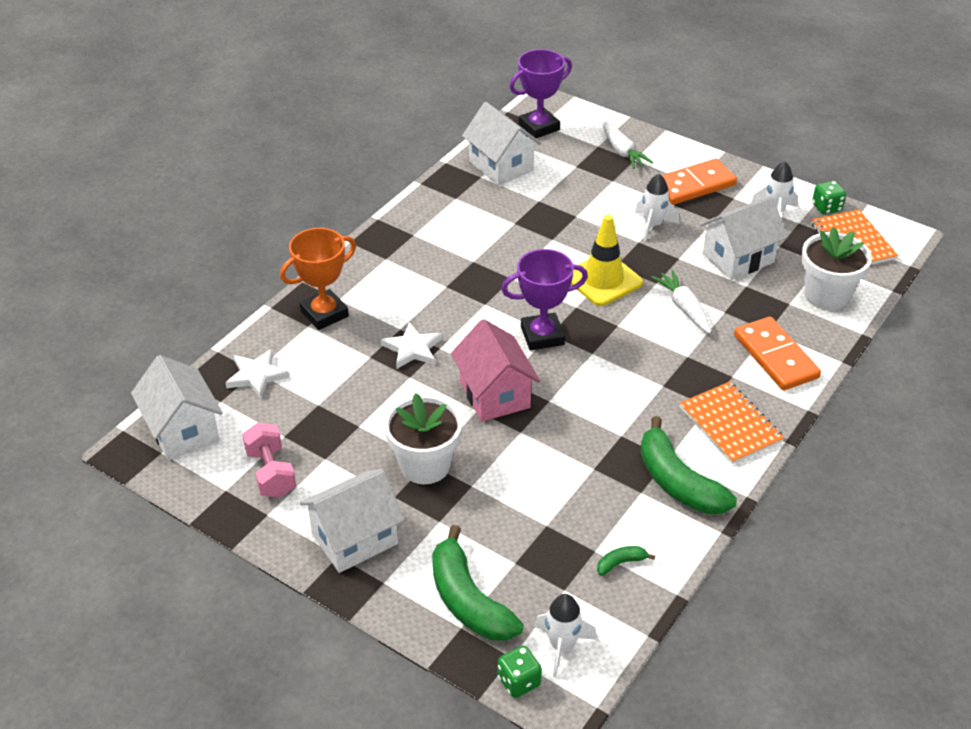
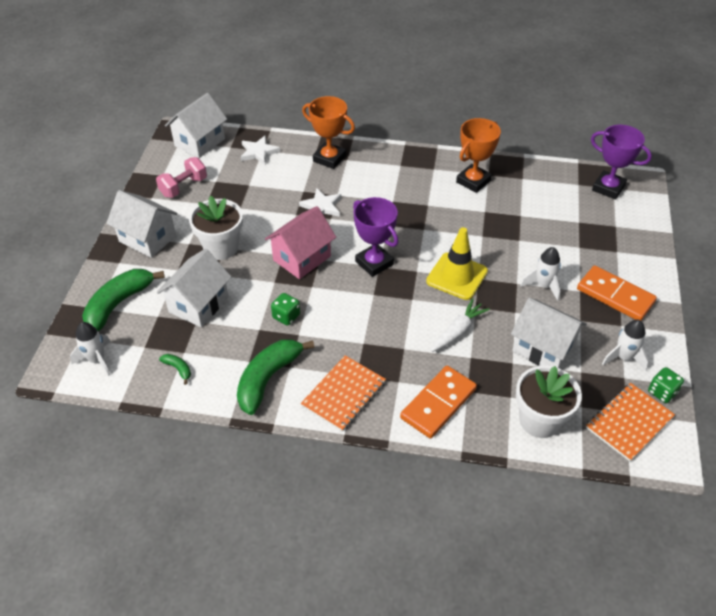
camera: 65 degrees right, 5 degrees up
(458, 213) = (473, 181): none -> orange trophy
(501, 166) = (543, 184): white house -> white house (198, 304)
(519, 681) = (63, 348): green dice -> green dice (286, 316)
(622, 151) = (621, 241): white carrot -> none

